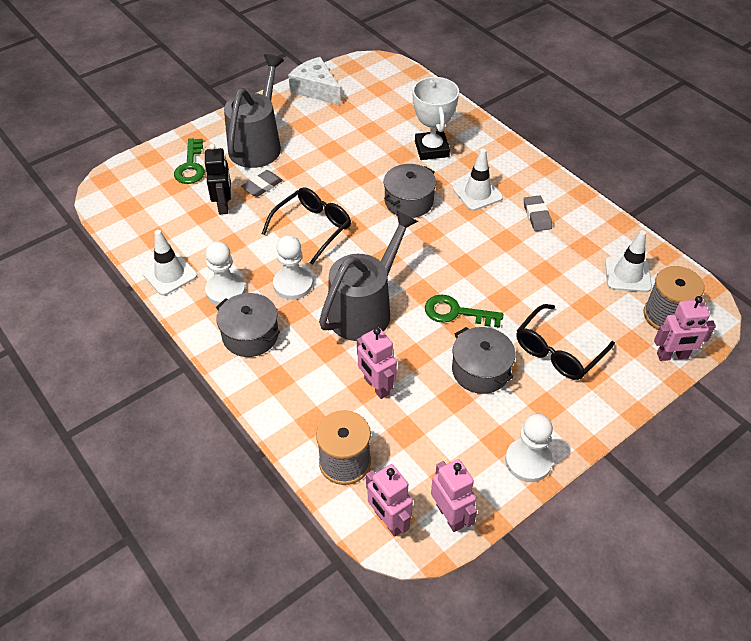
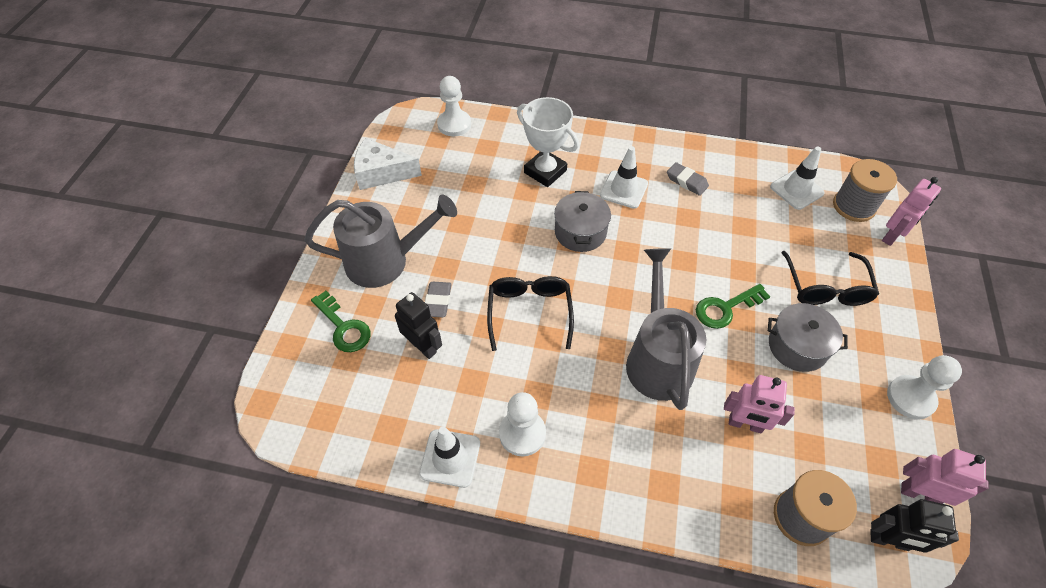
camera: 40 degrees left, 5 degrees up
(250, 335) = (594, 461): grey pot -> none
(258, 144) = (386, 261): grey watering can -> grey watering can turned 105 degrees clockwise
(293, 284) = (574, 381): white pawn -> white pawn (454, 124)
(388, 521) = (889, 540): pink robot -> black robot

